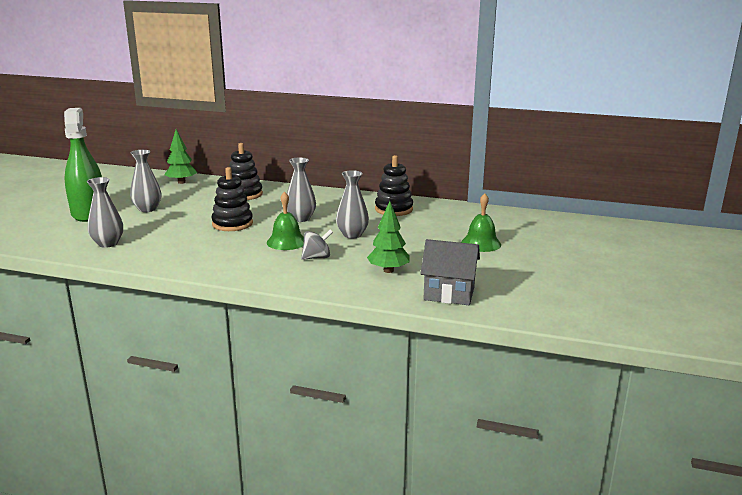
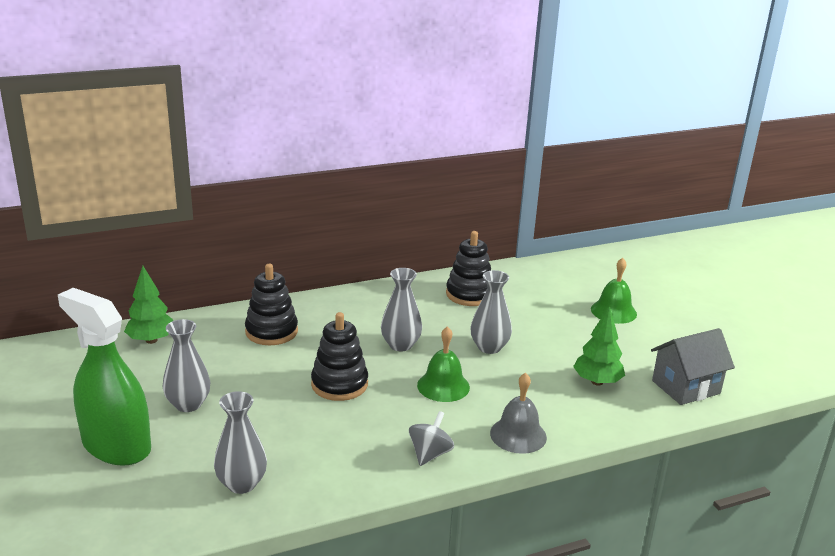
camera: 40 degrees left, 5 degrees up
(282, 275) = (518, 435): none -> grey bell
(317, 257) = (509, 394): grey spinning top -> grey spinning top (430, 454)

